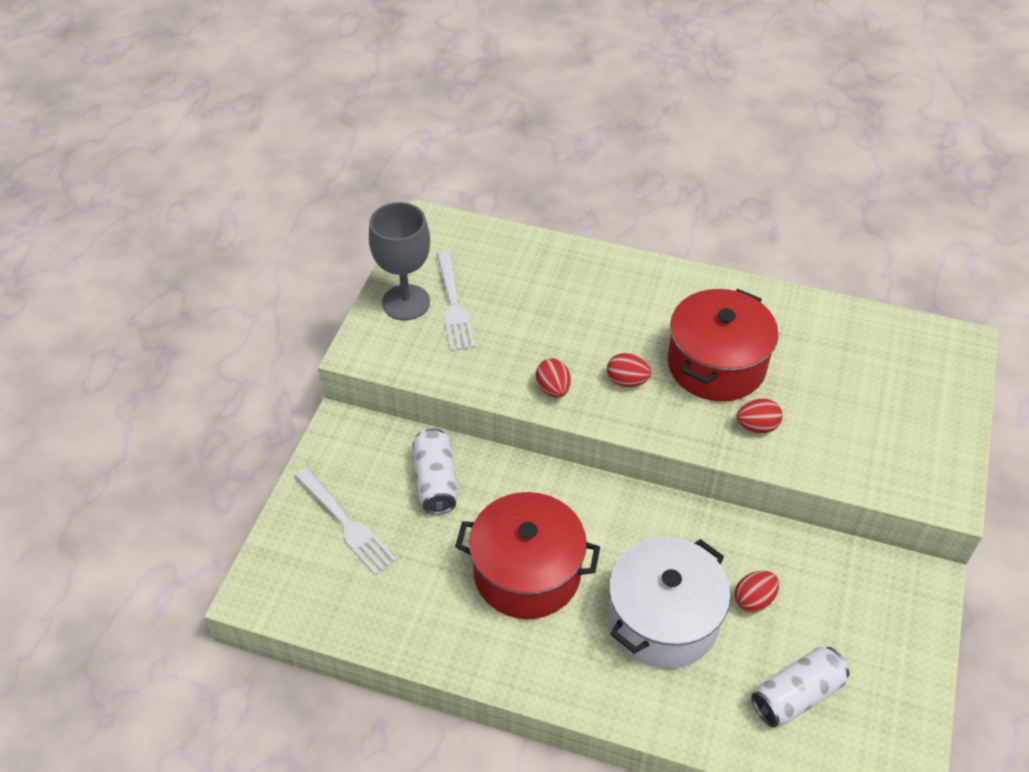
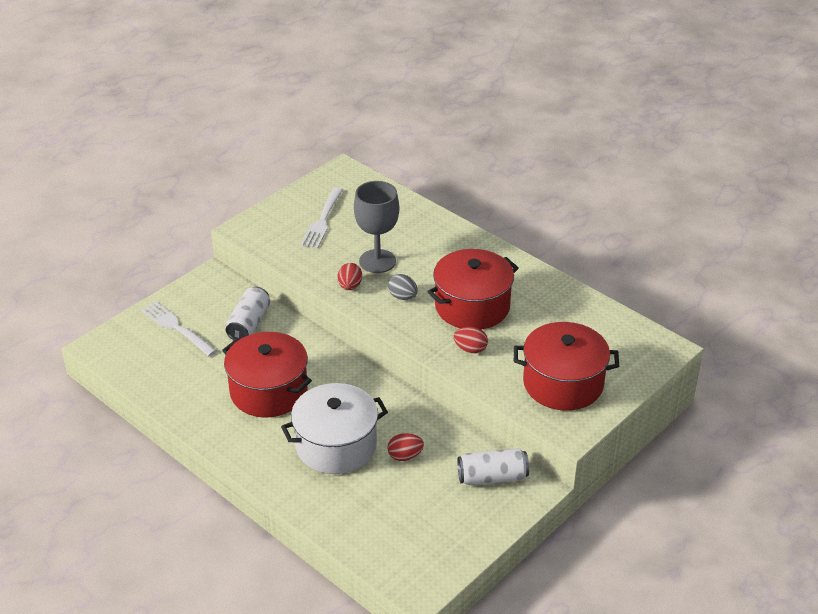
camera: 25 degrees right, 10 degrees down
(345, 523) = (177, 328): white fork -> white fork turned 150 degrees clockwise
(406, 302) = (292, 210): grey goblet -> grey goblet (377, 261)
(627, 381) = (403, 297): red egg -> grey egg
(796, 695) = (390, 515): white can -> white can (492, 477)
(891, 434) = (563, 383): none -> red pot

